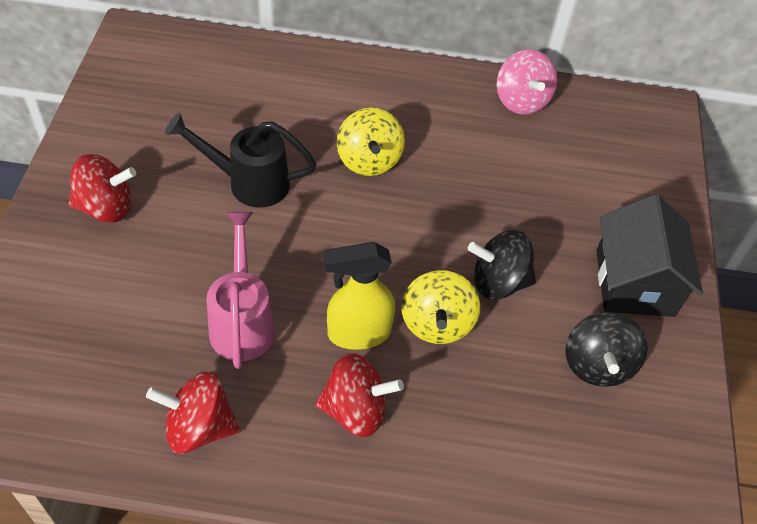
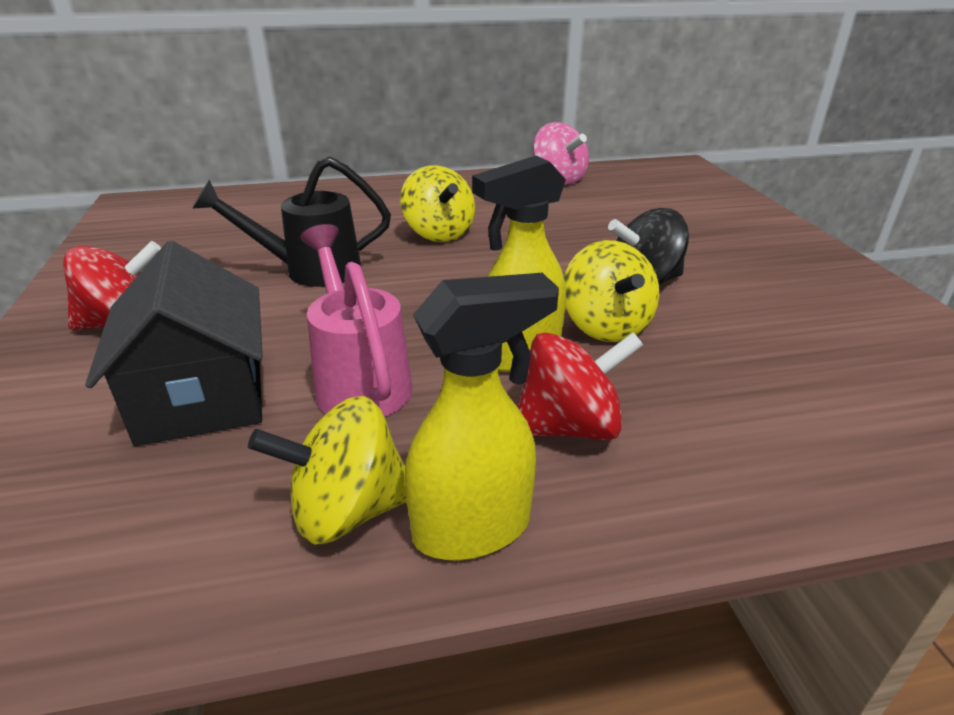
camera: 15 degrees left, 20 degrees down
(199, 427) = (347, 511): red spinning top -> yellow spinning top
(261, 464) = (473, 528): none -> yellow spray bottle
(597, 365) = (806, 317): black spinning top -> none
(634, 282) = (773, 256): black house -> black house (202, 397)

